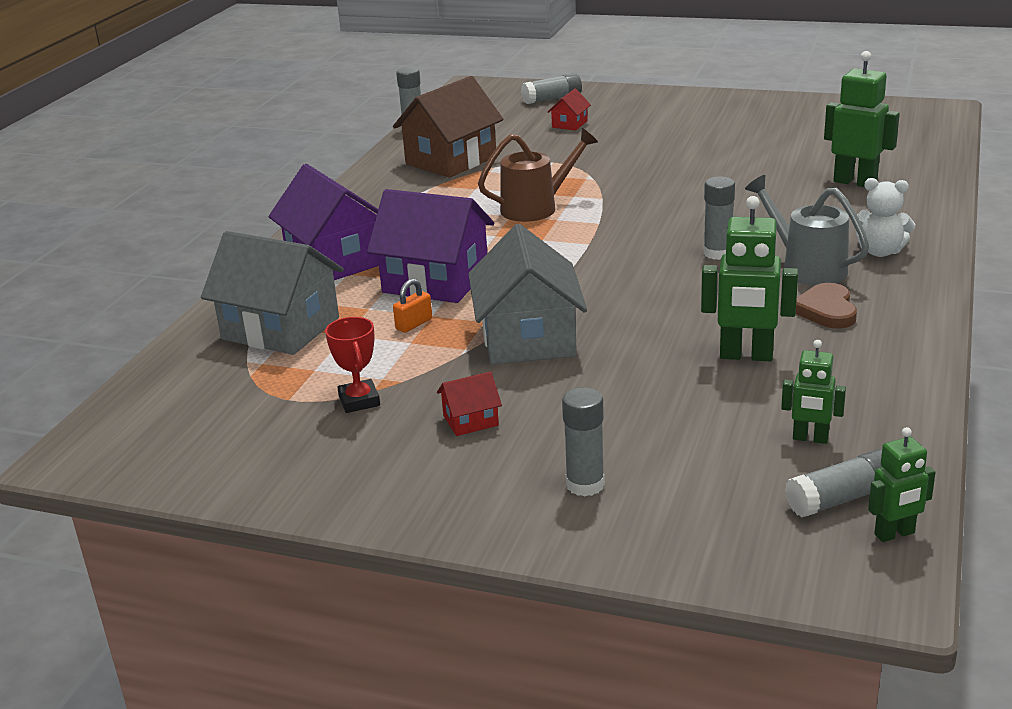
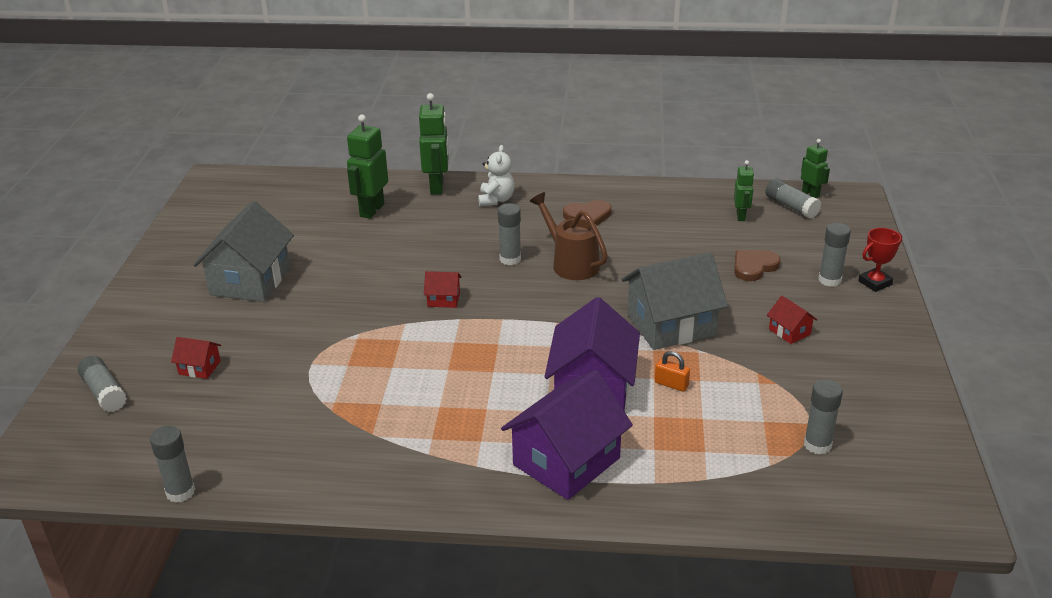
camera: 105 degrees left, 5 degrees up
(251, 395) = (817, 445): none -> grey glue stick
(281, 328) = (708, 460): grey house -> grey house (250, 281)
(359, 401) = (793, 386): red trophy -> red trophy (875, 283)
(451, 160) = (299, 436): brown house -> none
(537, 207) = (429, 356): brown watering can -> brown watering can (570, 263)
(640, 216) = (443, 299): none -> red house
(646, 422) = (754, 267): none -> brown heart
(746, 356) = (659, 239): green robot -> green robot (437, 187)
(806, 267) = (526, 224): grey watering can -> none

